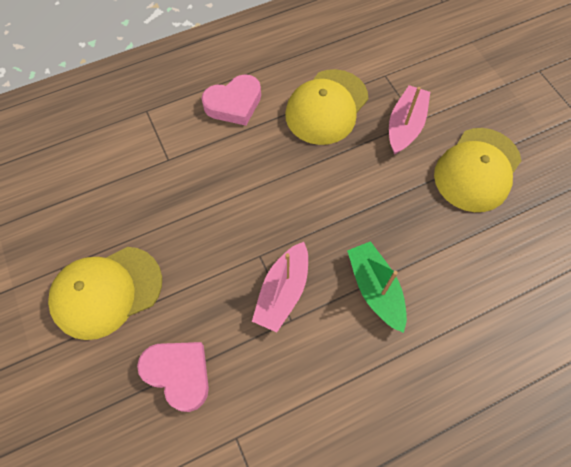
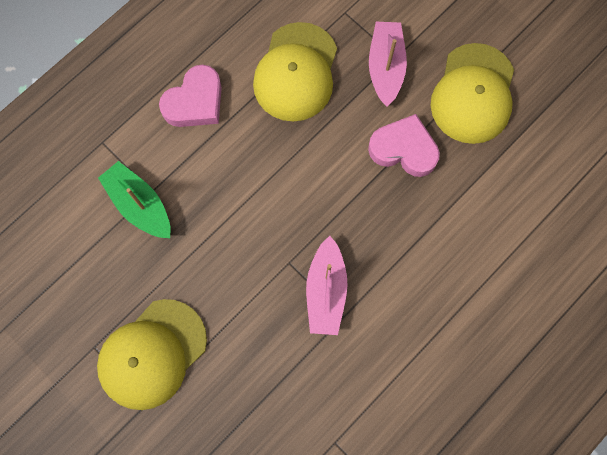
camera: 20 degrees left, 10 degrees up
(179, 374) = (258, 406): pink heart -> pink heart (404, 149)
(375, 289) = (413, 256): green boat -> green boat (140, 205)

